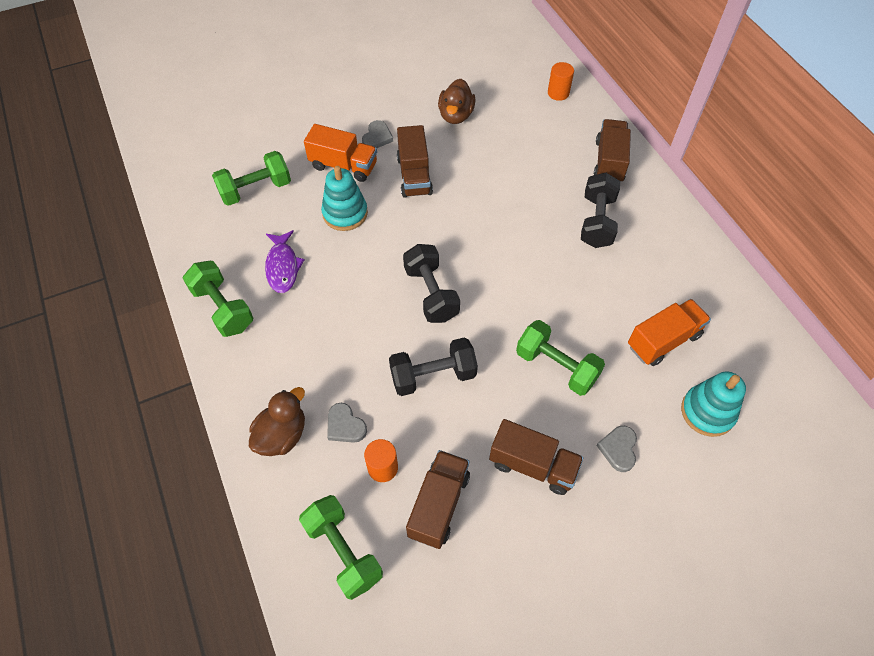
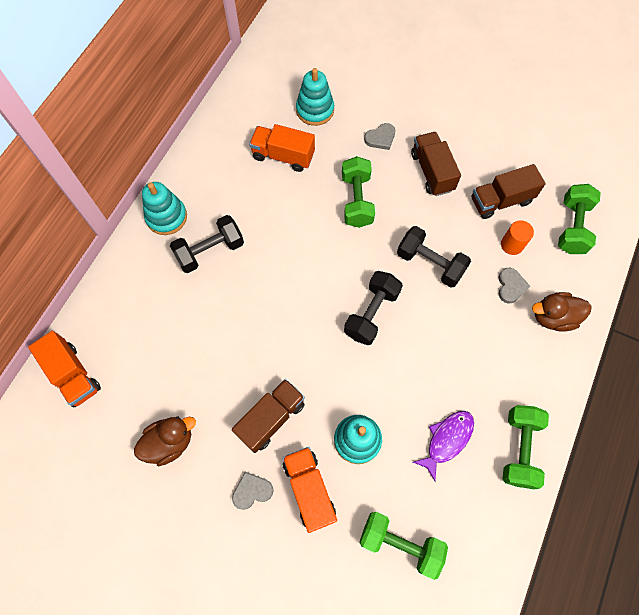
camera: 130 degrees left, 10 degrees up
(558, 93) = (73, 374): orange cylinder -> orange truck
(609, 162) = (136, 281): brown truck -> none
(659, 212) = (166, 217): none -> turquoise stacking toy

